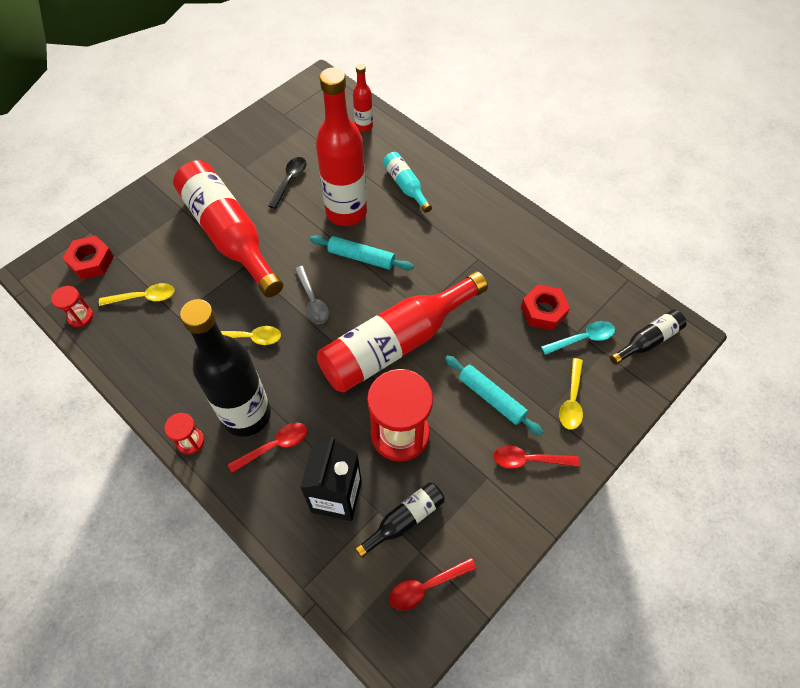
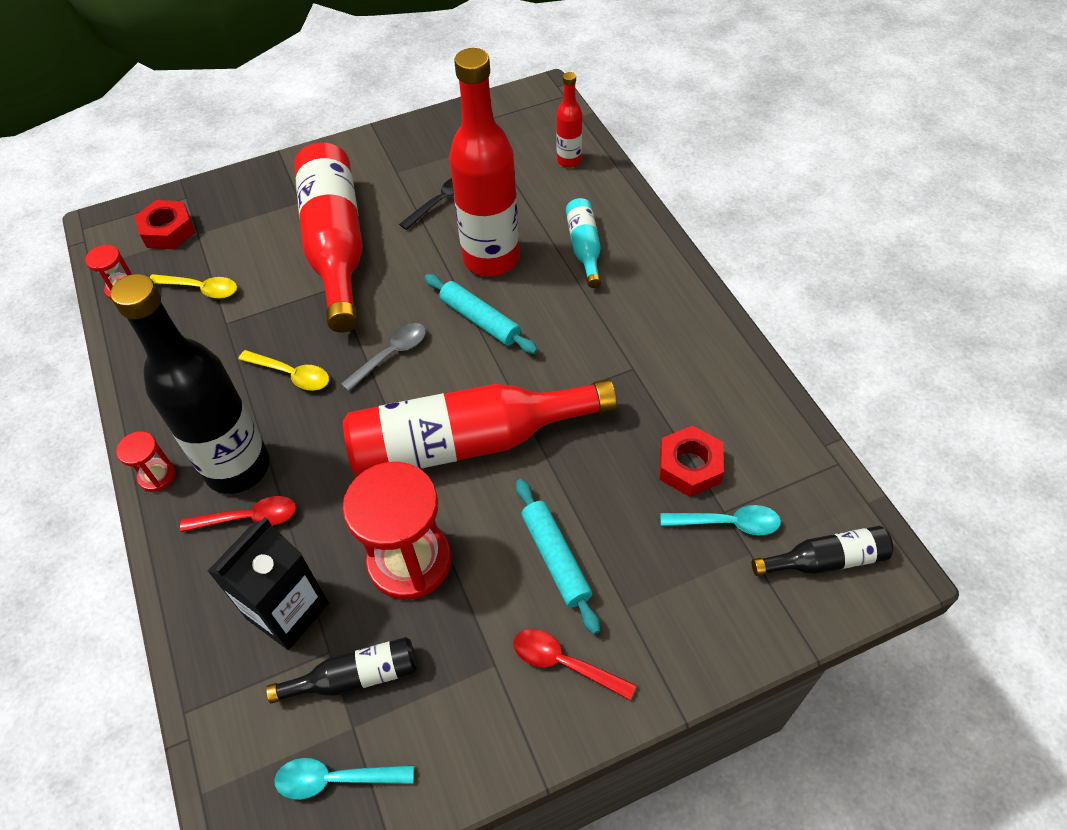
camera: 25 degrees right, 5 degrees down
(312, 301) = (391, 355): grey spoon -> grey spoon turned 135 degrees counterclockwise
(426, 586) = (335, 779): red spoon -> turquoise spoon
(571, 400) = (668, 603): yellow spoon -> none

